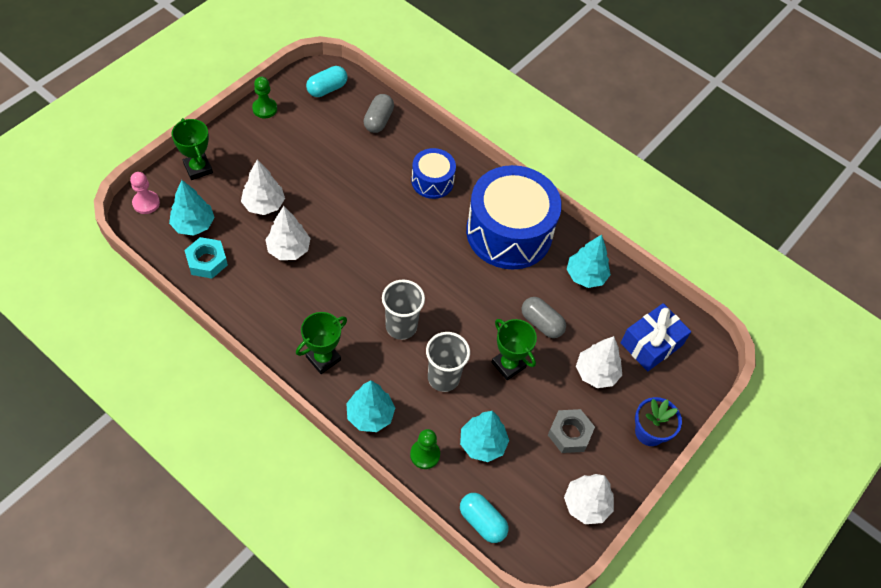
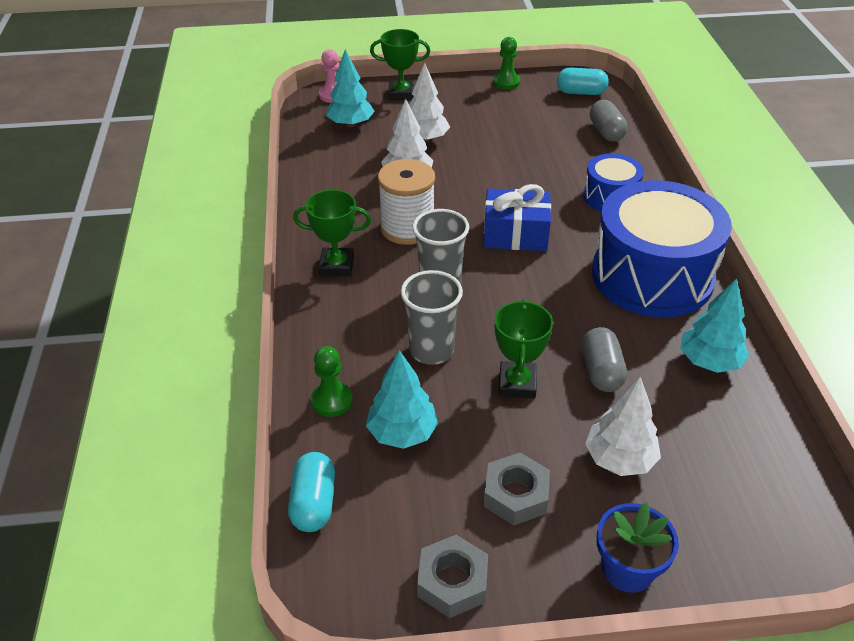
camera: 50 degrees right, 15 degrees down
(198, 168) = (401, 94): green trophy -> green trophy turned 75 degrees clockwise
(207, 261) = (330, 151): turquoise nut -> none
(335, 295) = (407, 228): none -> white spool
(370, 415) = (322, 334): turquoise tree -> none
(378, 120) = (606, 132): grey capsule -> grey capsule turned 75 degrees counterclockwise
(586, 504) = (452, 582): white tree -> grey nut
(651, 344) = (732, 479): blue gift -> blue gift (515, 234)

